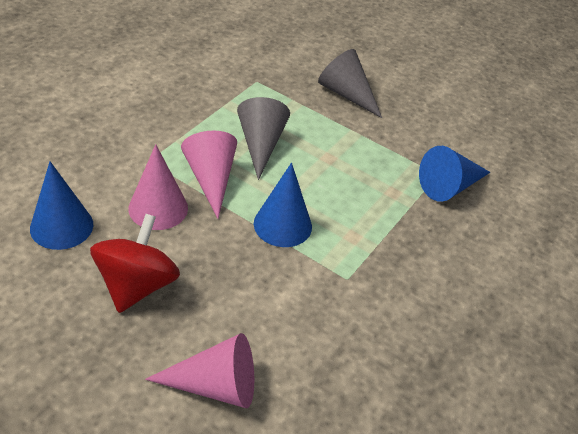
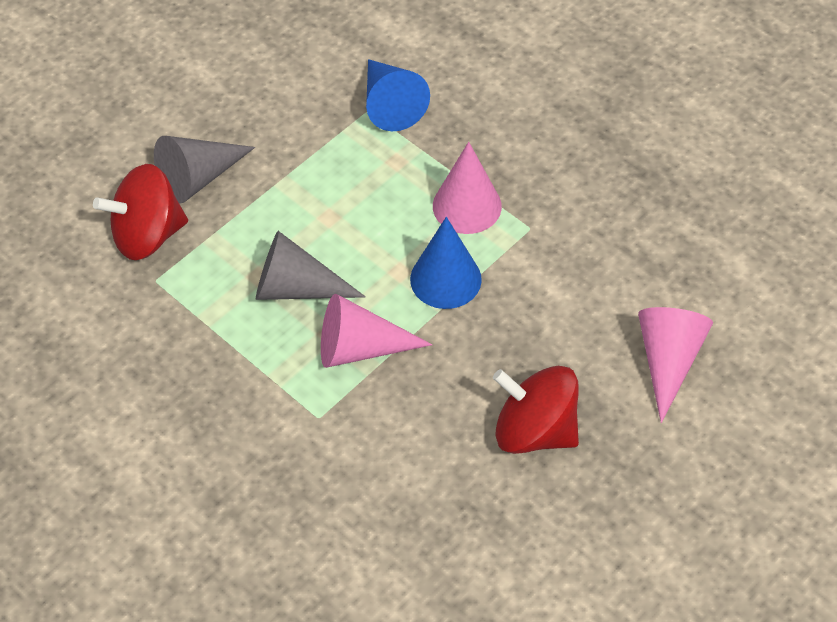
camera: 75 degrees left, 10 degrees up
(61, 226) = (436, 513): blue cone -> none
(158, 208) = (410, 407): pink cone -> pink cone (467, 206)
(292, 75) = (148, 235): none -> red spinning top

